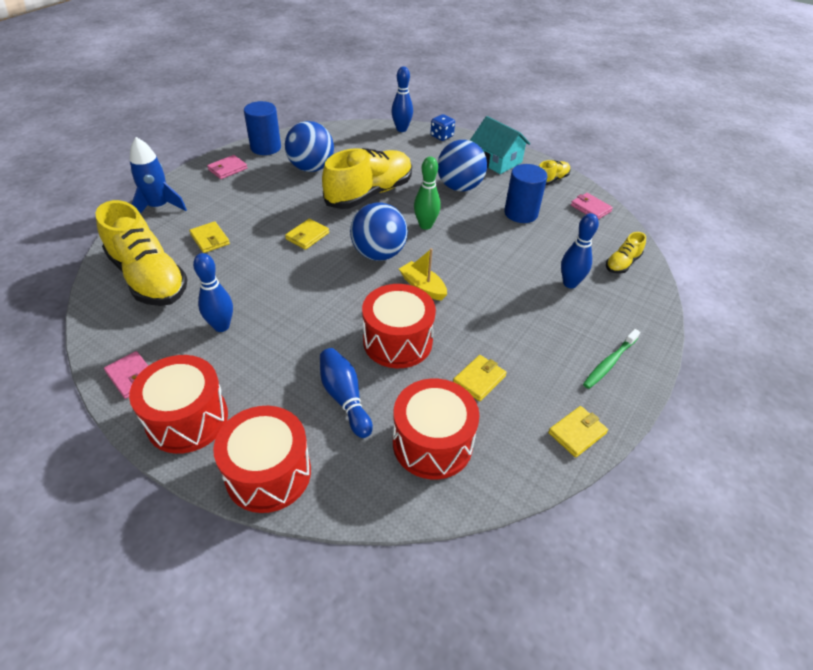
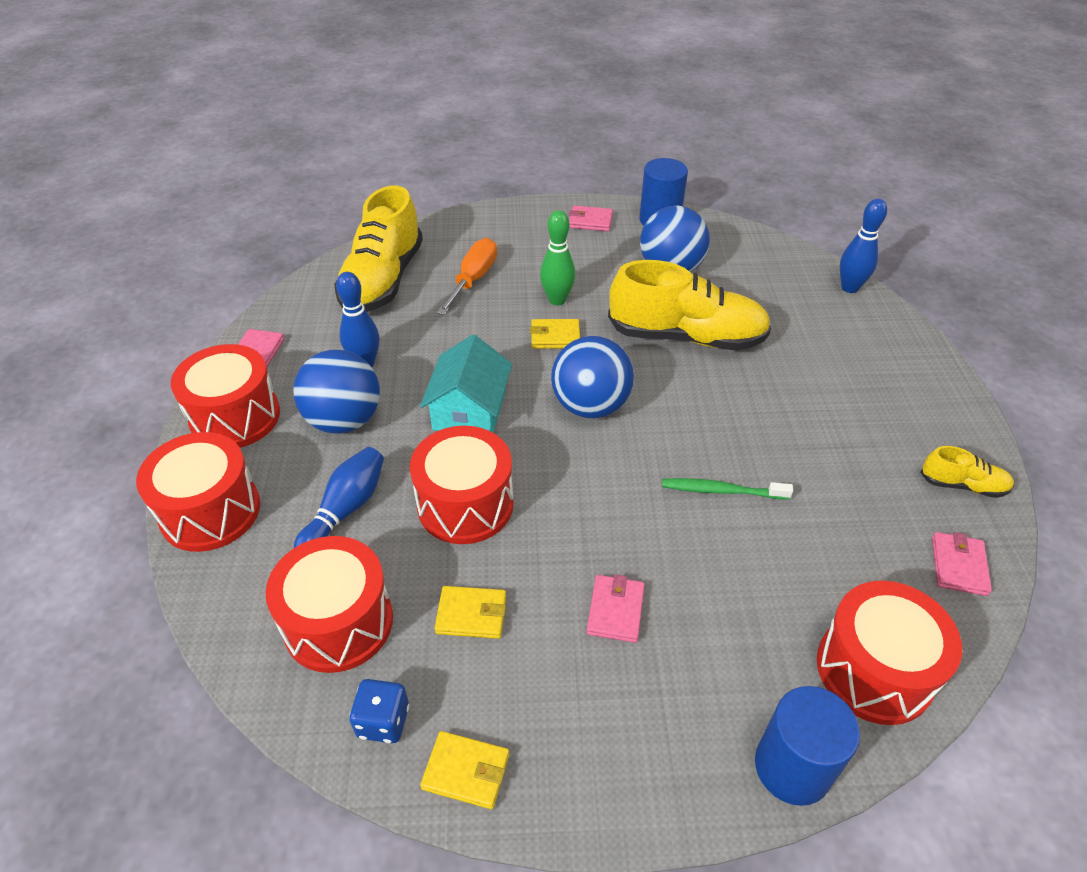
camera: 55 degrees right, 0 degrees up
(159, 207) = (481, 222): blue rocket -> none
(210, 239) = (473, 279): yellow wallet -> orange screwdriver
(422, 287) = (576, 475): yellow boat -> none
(425, 225) = (690, 415): green bowling pin -> green bowling pin (557, 300)
(441, 136) = (891, 327): blue dice -> blue dice (383, 721)
(459, 187) = (807, 402): blue ball -> blue ball (344, 420)
(496, 160) = (920, 405): turquoise house -> turquoise house (469, 410)
(521, 213) = (836, 492): blue cylinder -> blue cylinder (792, 767)
(524, 323) = (615, 610): none -> pink wallet
(570, 283) = (750, 623): blue bowling pin -> none
(609, 363) = (633, 752): green toothbrush -> green toothbrush (721, 490)
(622, 263) = (874, 670): yellow shoe -> red drum

